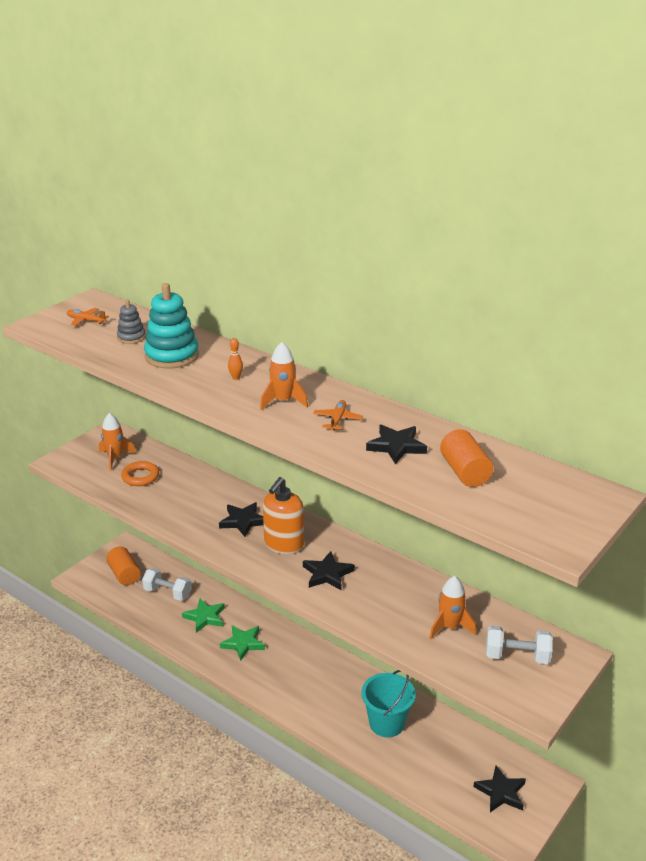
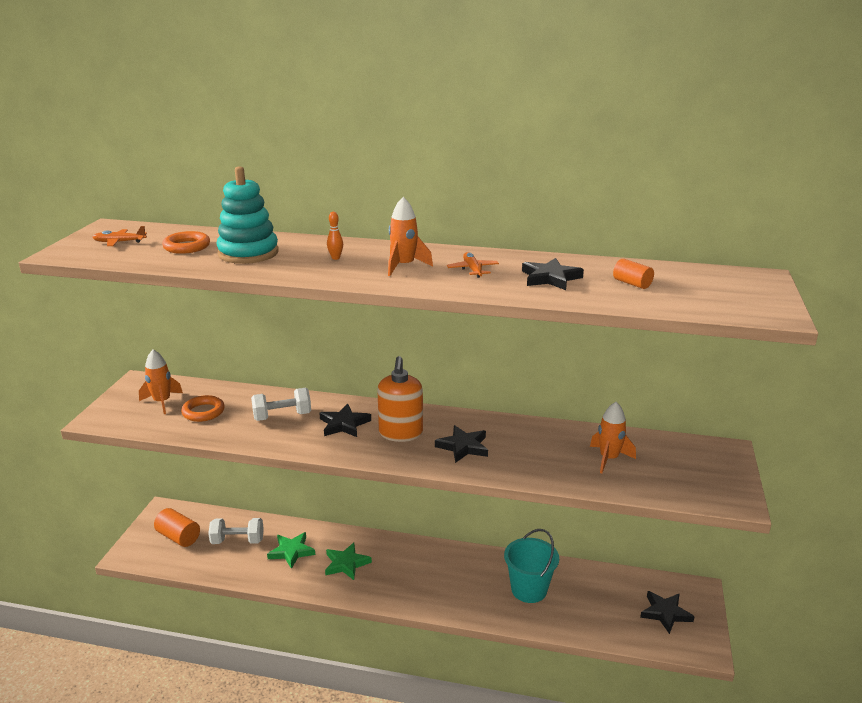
camera: 25 degrees left, 5 degrees down
(131, 337) = (187, 247): grey stacking toy -> orange ring
(465, 472) = (632, 283): orange cylinder -> orange cylinder, size x0.62
(517, 656) = (684, 465): white dumbbell -> white dumbbell (282, 416)

